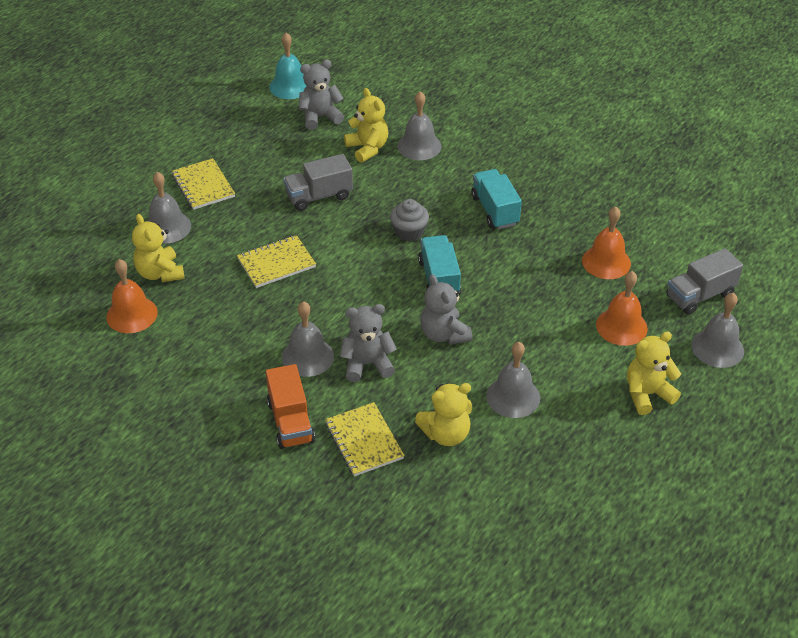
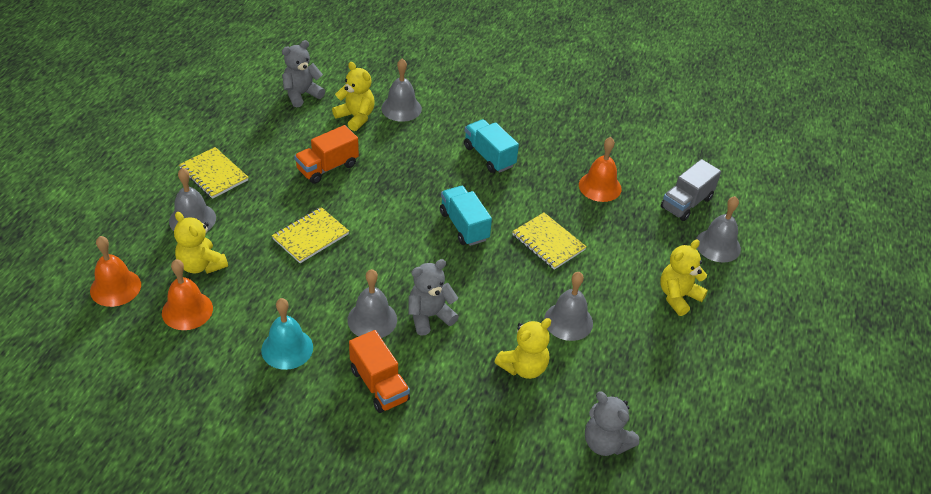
camera: 20 degrees left, 0 degrees up
(290, 86) = (263, 70): turquoise bell -> turquoise bell (287, 348)
(319, 196) = (327, 167): grey truck -> orange truck
(364, 441) = (453, 389): yellow notebook -> yellow notebook (548, 242)
(409, 232) = (421, 187): grey cupcake -> none
(444, 334) = (487, 276): grey teddy bear -> grey teddy bear (605, 443)
(621, 326) = (634, 241): orange bell -> orange bell (115, 287)

